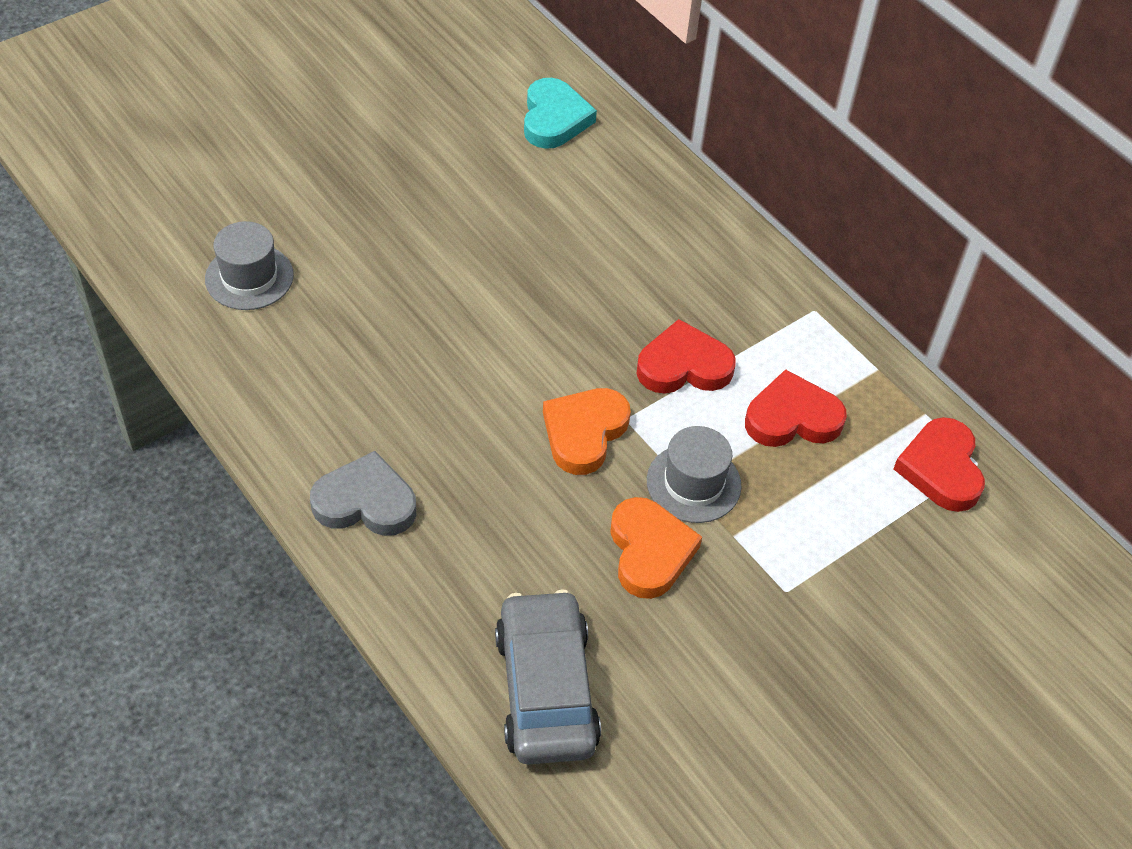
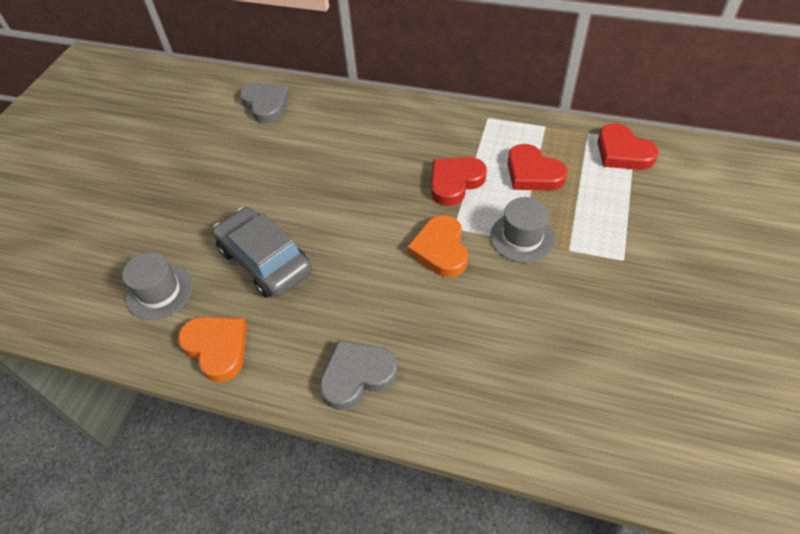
camera: 30 degrees left, 0 degrees up
(546, 689) = (568, 408): grey car -> grey car (265, 261)
(554, 119) = (266, 105): turquoise heart -> grey heart
(649, 551) = (538, 288): orange heart -> orange heart (217, 348)
(792, 417) = (532, 173): red heart -> red heart turned 90 degrees counterclockwise

